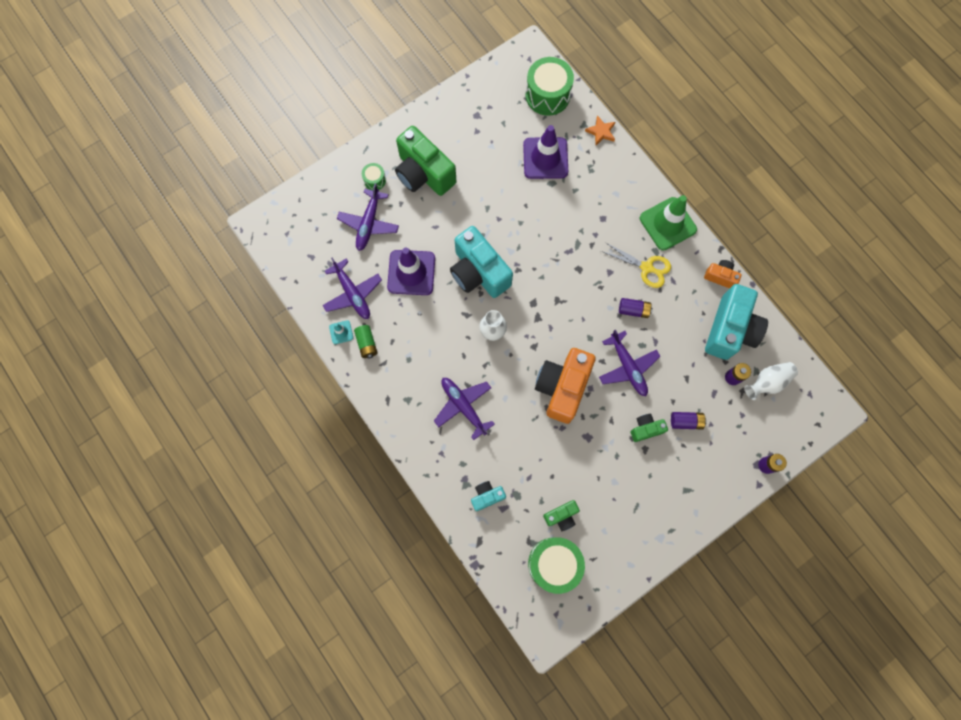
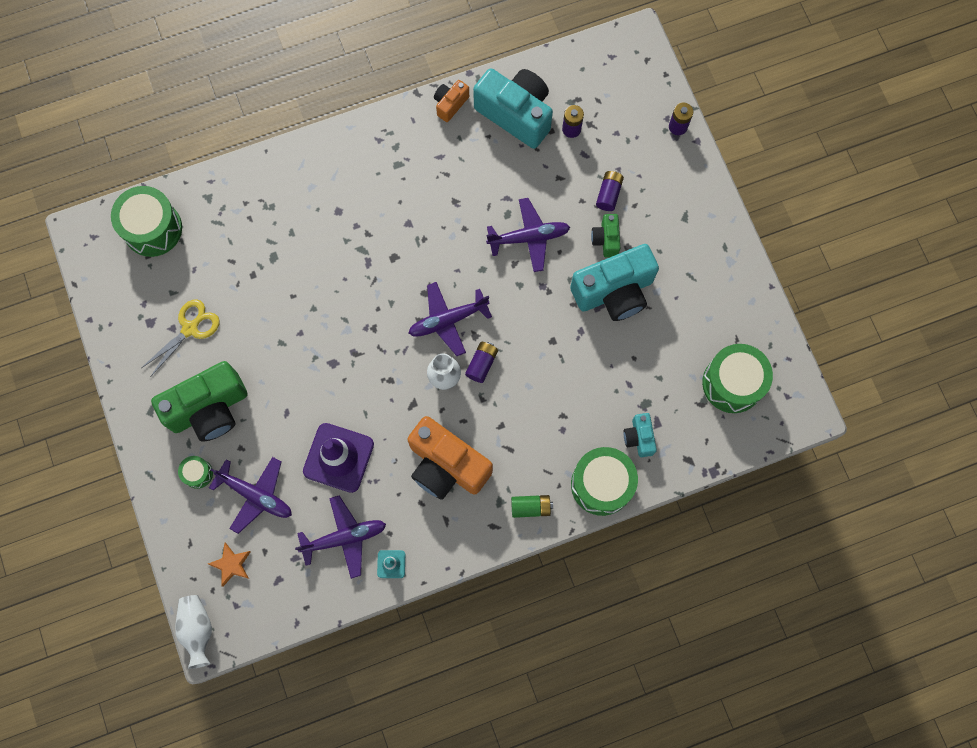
camera: 75 degrees left, 0 degrees up
(367, 344) = (415, 535): green battery -> green battery (531, 507)
(441, 475) = (601, 484): none -> green drum
(463, 406) = (525, 437): purple plane -> purple plane (448, 320)
(478, 272) = (363, 375): turquoise camera -> turquoise camera (614, 292)
(545, 158) = (237, 255): purple traffic cone -> none
(561, 516) = (681, 360): green camera -> none
(562, 387) = (533, 317): orange camera -> orange camera (446, 466)
(601, 132) = (224, 180): orange star -> orange star (231, 564)
(633, 310) = (463, 211): purple battery -> purple battery (481, 364)
(646, 268) = (415, 180): yellow scissors -> yellow scissors (190, 328)
(667, 224) = (368, 141): green traffic cone -> none
(767, 382) = (587, 95): white vase -> white vase (197, 629)

